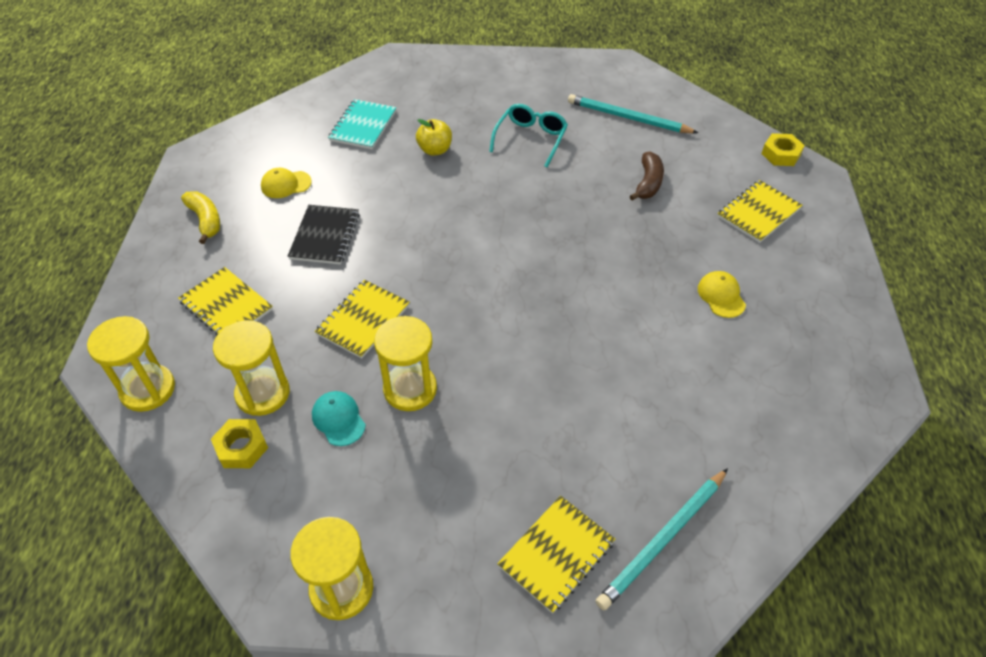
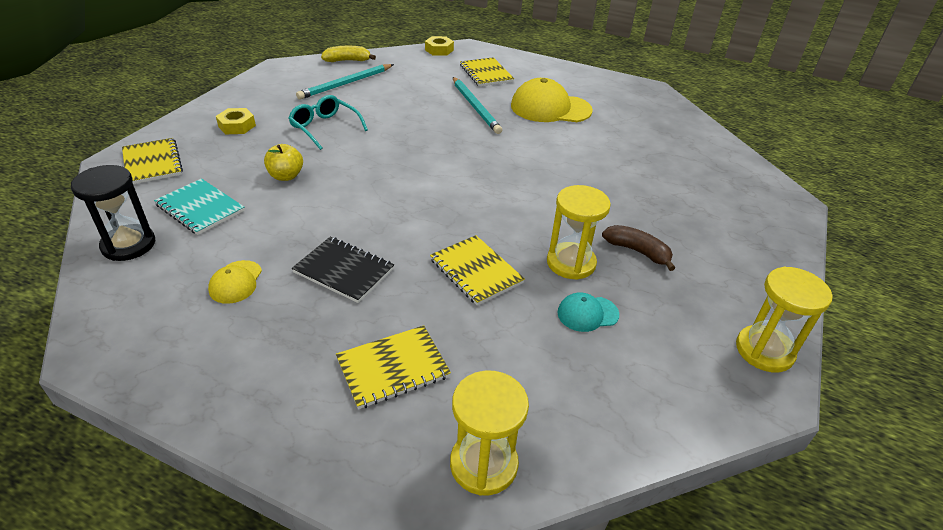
camera: 70 degrees left, 10 degrees down
(205, 220) = (233, 362): yellow banana -> yellow banana (347, 61)
(241, 447) = (597, 390): yellow nut -> yellow nut (237, 126)
(263, 393) = (534, 361): yellow hourglass -> none
(302, 115) = (128, 245): none -> black hourglass
(556, 554) = (743, 233): yellow notebook -> yellow notebook (152, 163)
(648, 183) = (424, 98): brown banana -> brown banana (637, 251)
(663, 540) = (738, 189): turquoise pencil -> turquoise pencil (475, 107)
(721, 296) = (550, 108): yellow cap -> yellow cap, size x1.99

